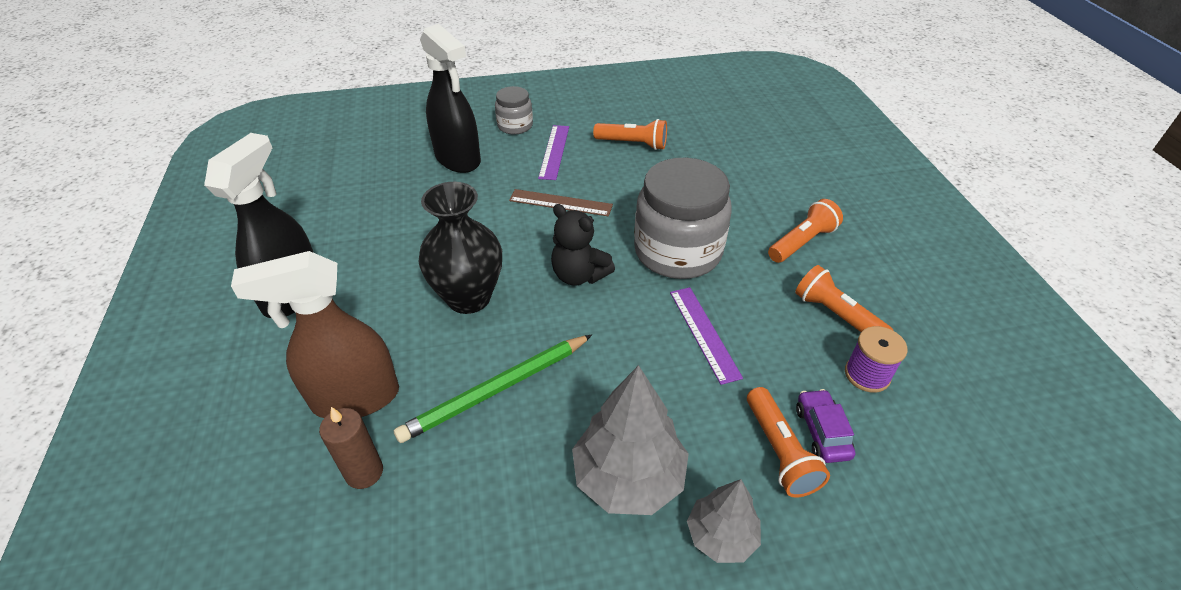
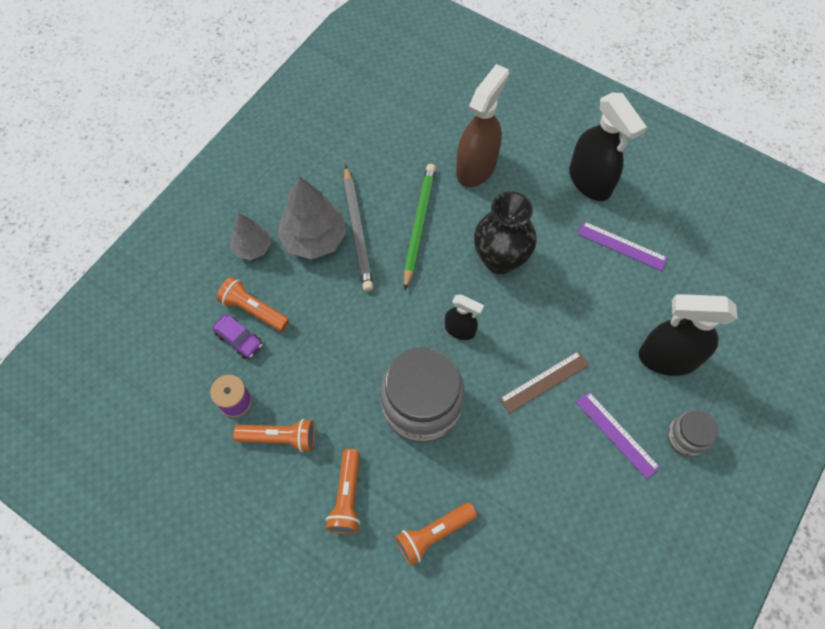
camera: 135 degrees right, 20 degrees up
(364, 472) = (427, 148): brown candle -> none
(567, 442) = (357, 230): none -> grey pencil
(579, 275) = (460, 330): black teddy bear -> black spray bottle
(632, 144) = (573, 506): orange flashlight -> orange flashlight (433, 534)
(704, 333) = (348, 351): purple ruler -> purple ruler (622, 246)

